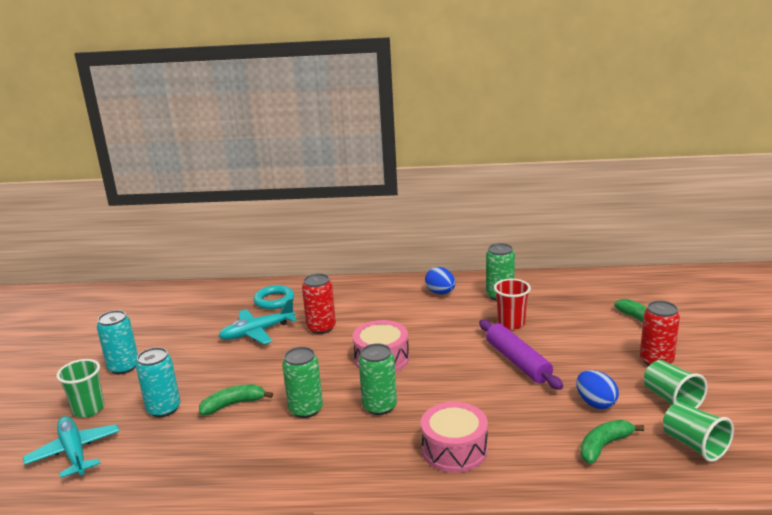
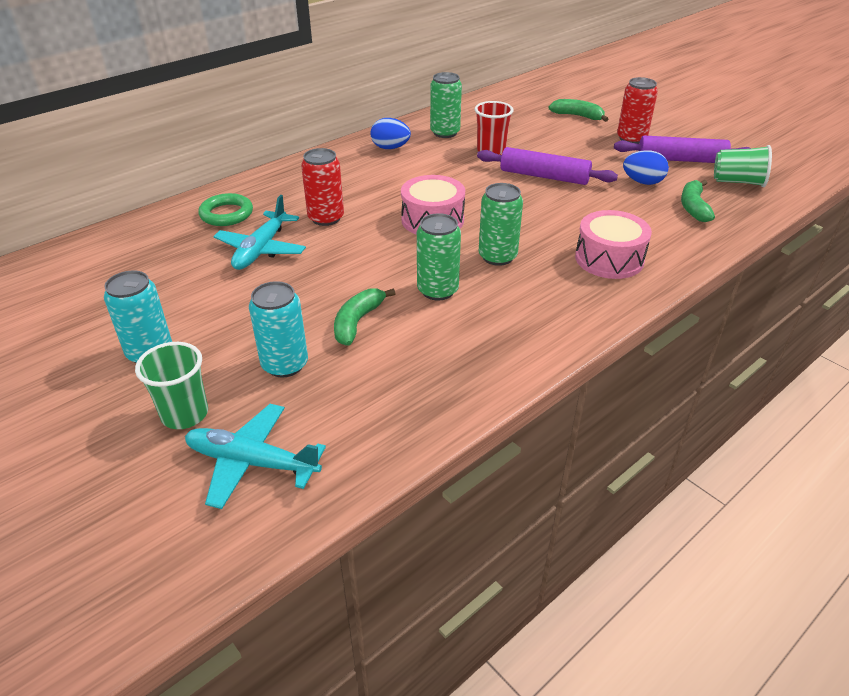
camera: 45 degrees left, 15 degrees up
(274, 300) = (226, 214): turquoise ring -> green ring
(671, 400) = (681, 160): green cup -> purple rolling pin

